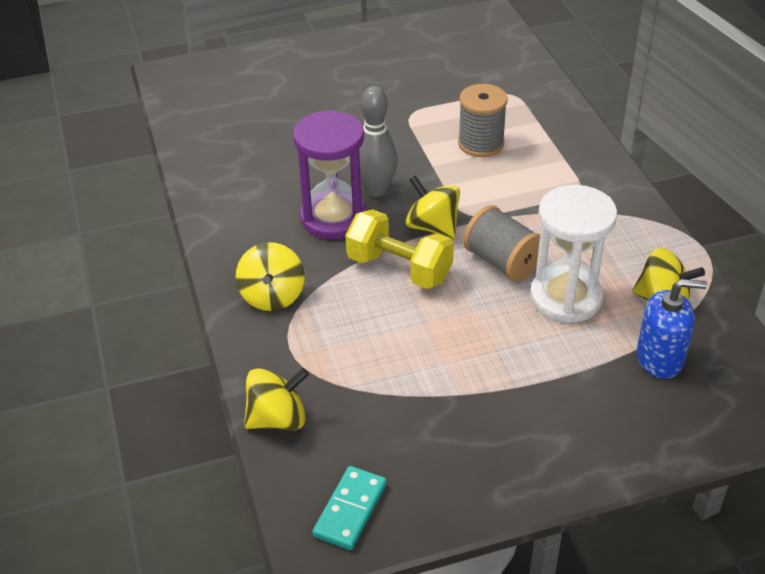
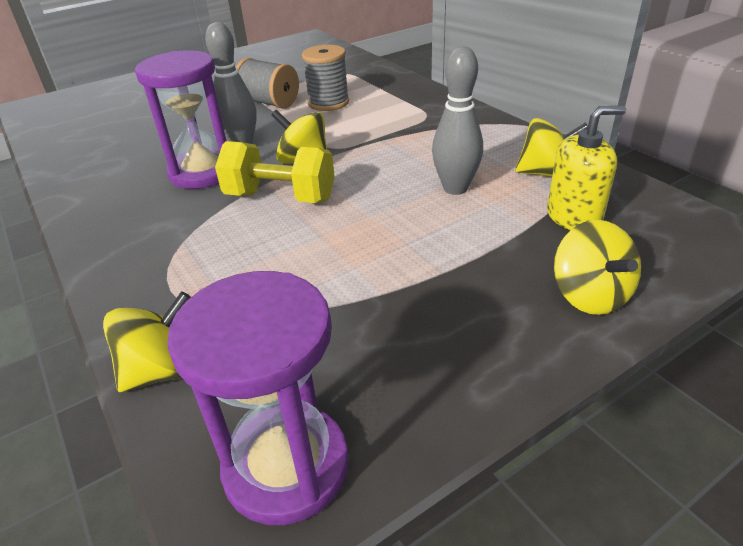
camera: 15 degrees left, 5 degrees down
(272, 296) = (145, 246): yellow spinning top -> yellow spinning top (589, 295)
(350, 510) = (286, 466): turquoise domino -> purple hourglass
(502, 262) = (381, 174): grey spool -> grey spool (269, 103)
(566, 297) = (455, 188): white hourglass -> grey bowling pin
(660, 358) = (574, 217): blue soap dispenser -> yellow soap dispenser

